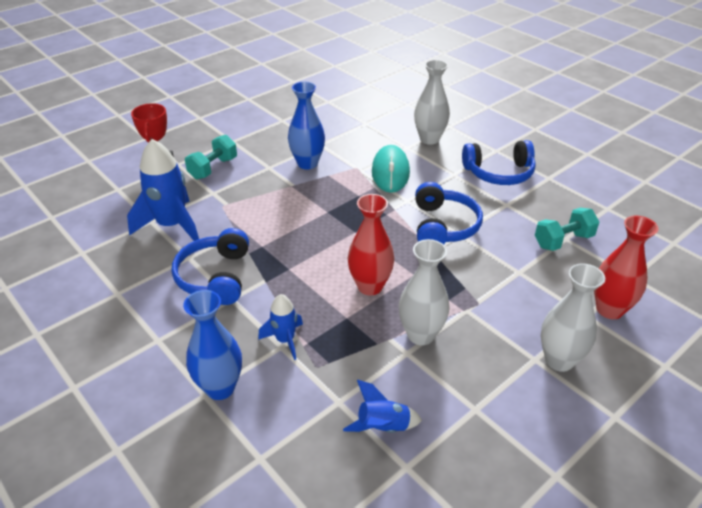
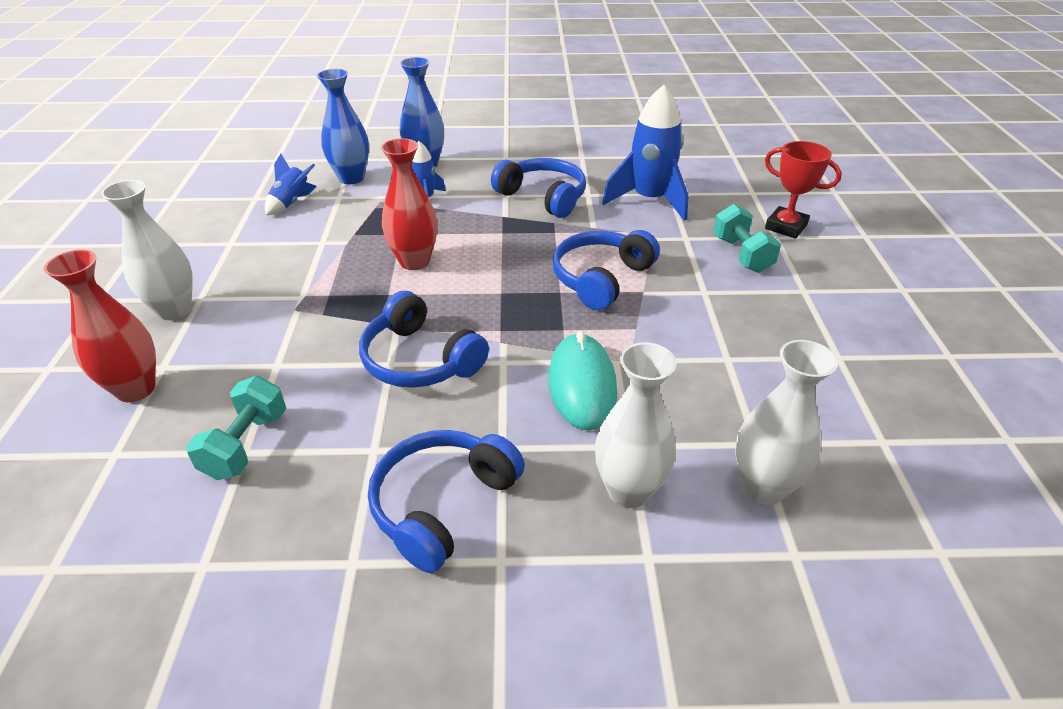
camera: 130 degrees right, 0 degrees up
(296, 203) = (601, 278): none -> blue headphones
(307, 163) = (682, 324): blue vase -> blue vase (351, 178)
(390, 172) = (582, 385): turquoise mouse -> turquoise mouse turned 45 degrees clockwise
(421, 335) = (324, 257): white vase -> white vase (763, 488)

